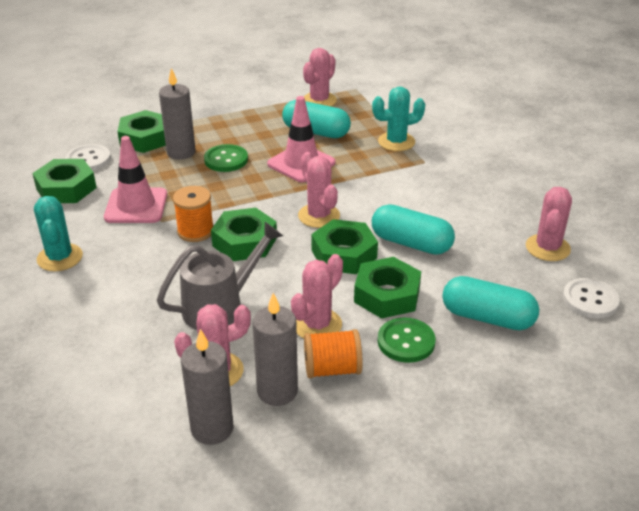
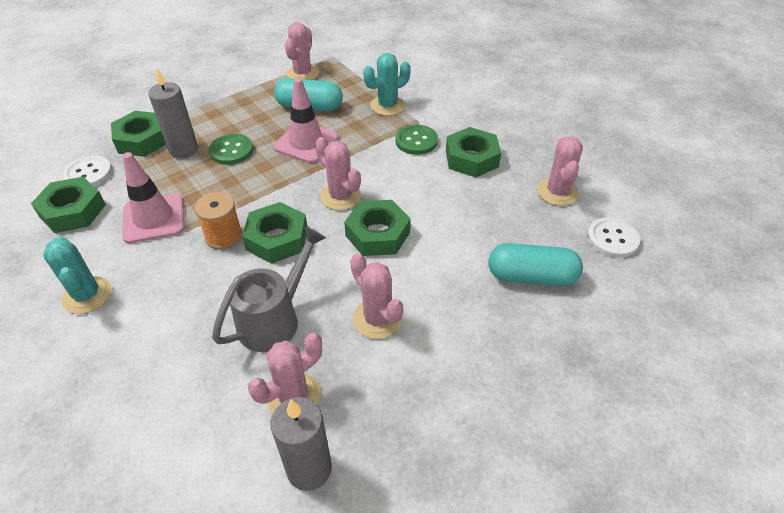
camera: 15 degrees left, 10 degrees up
(277, 391) = (362, 406): grey candle -> none
(317, 325) = (377, 319): pink cactus -> pink cactus turned 60 degrees counterclockwise
(332, 369) = (408, 367): orange spool -> none
(387, 295) = (432, 271): green nut -> green nut (471, 158)
(406, 342) = (467, 319): green button -> green button (416, 141)
(411, 243) = (436, 210): turquoise capsule -> none

